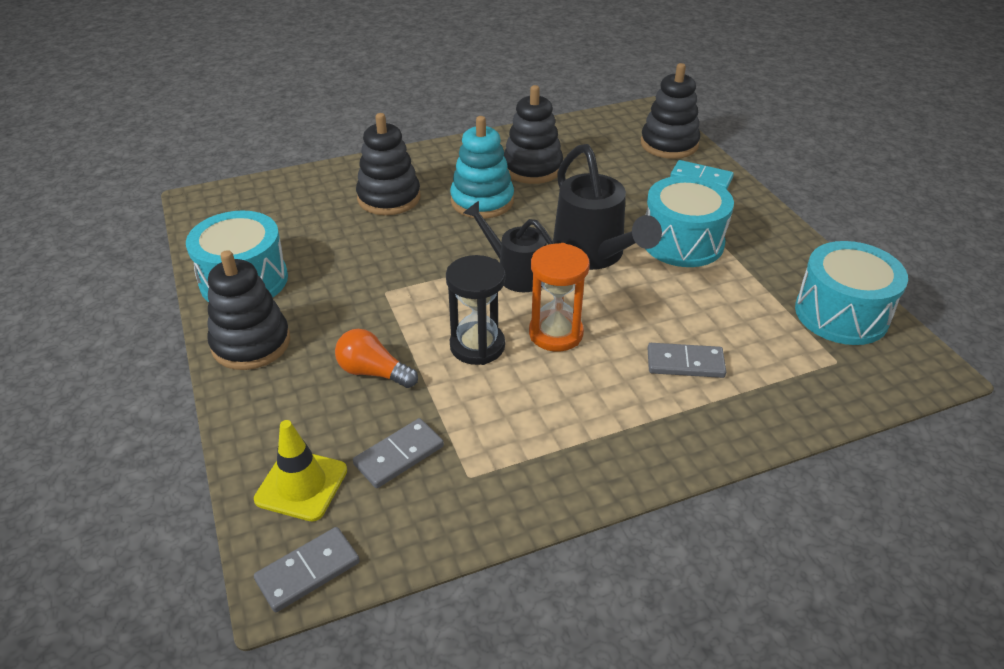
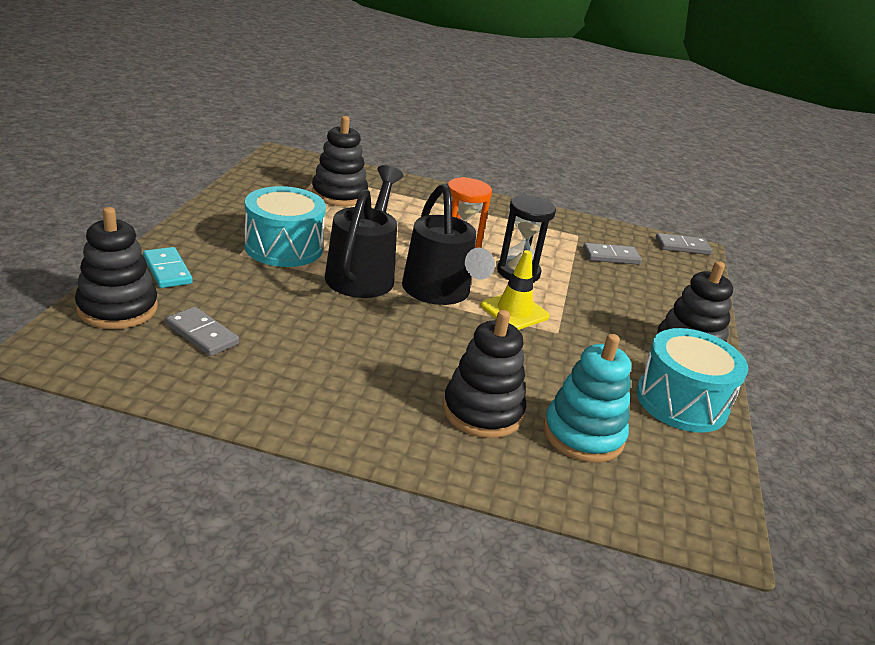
camera: 150 degrees left, 10 degrees down
(301, 485) = (674, 271): yellow traffic cone -> yellow traffic cone (514, 311)
(373, 372) = (602, 293): orange light bulb -> none
(482, 201) = (392, 357): turquoise stacking toy -> turquoise stacking toy (583, 435)
(516, 273) = (439, 293): black watering can -> black watering can, size x1.51
(532, 168) = (293, 361): black stacking toy -> black stacking toy (339, 194)
(685, 363) = (401, 210): grey domino -> grey domino (202, 334)
(841, 314) = (272, 182): turquoise drum -> none

